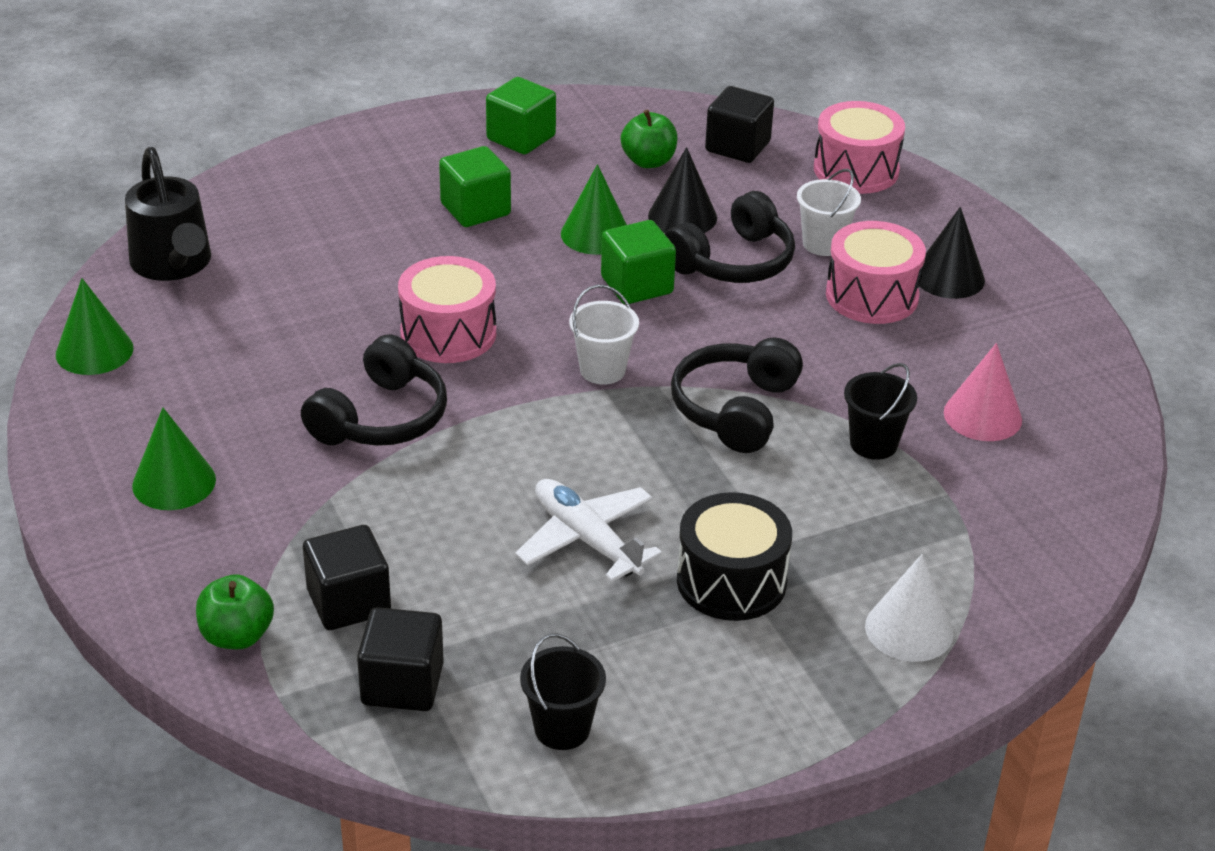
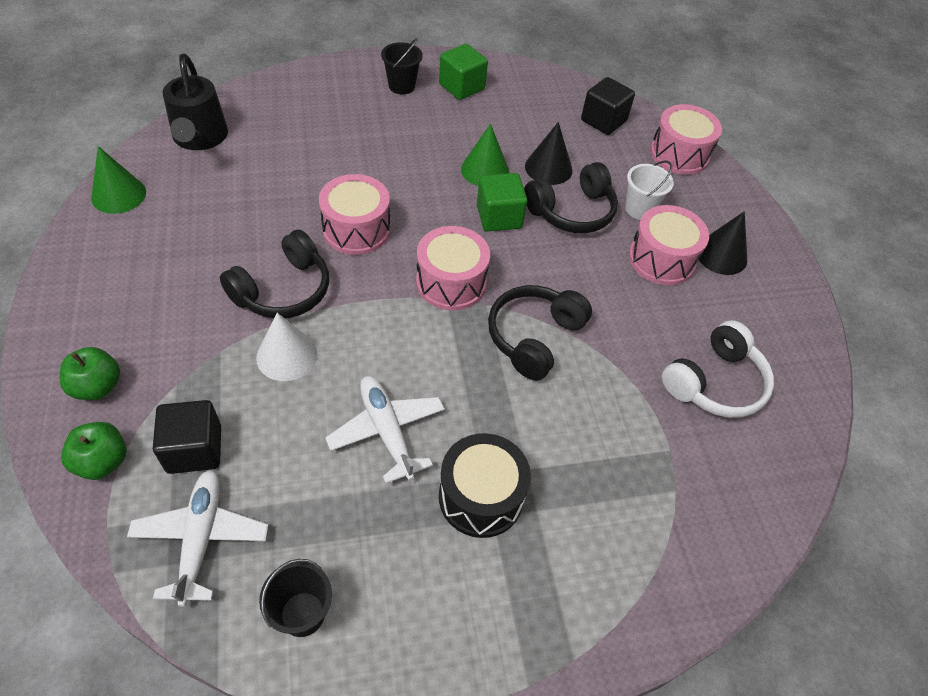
camera: 10 degrees right, 15 degrees up
(174, 482) = (121, 314): green cone -> none
(402, 684) = (201, 538): black cube -> white plane
(475, 209) = (412, 135): green cube -> none
(602, 370) = (451, 282): white bucket -> pink drum
(648, 161) = (540, 120): green apple -> green apple (97, 387)
(873, 444) = (626, 391): black bucket -> black bucket (401, 86)
(909, 629) = (604, 578): white cone -> white cone (287, 356)
(982, 416) = (715, 383): pink cone -> white headphones

